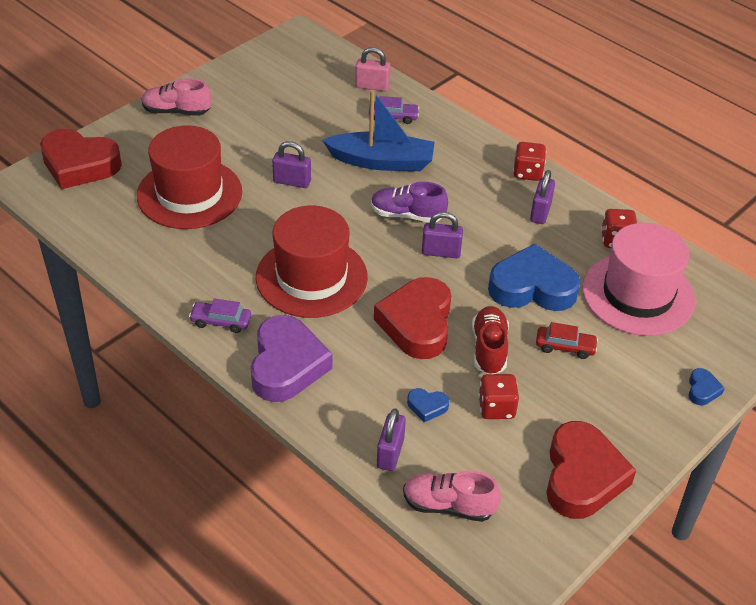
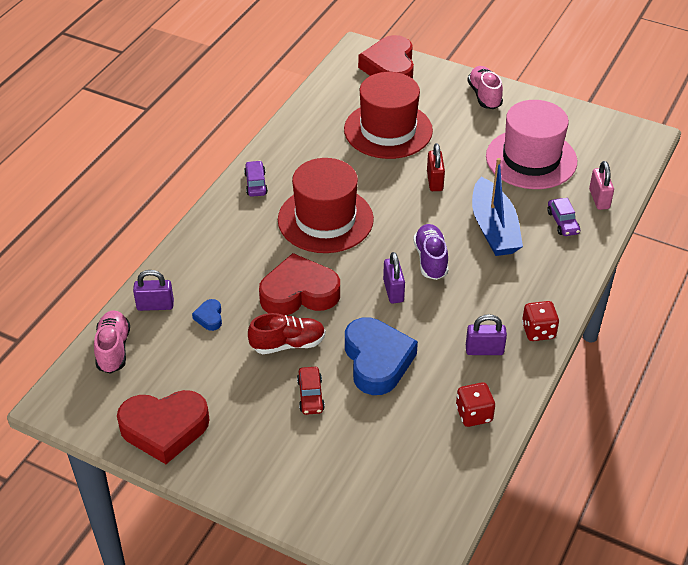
camera: 75 degrees right, 0 degrees up
(286, 365) = (224, 229): purple heart -> none
(292, 181) = (434, 181): purple padlock -> red padlock
(496, 408) = (222, 360): red dice -> none
(638, 294) = (403, 441): pink hat -> pink hat (531, 159)
(702, 390) = (294, 506): blue heart -> none

